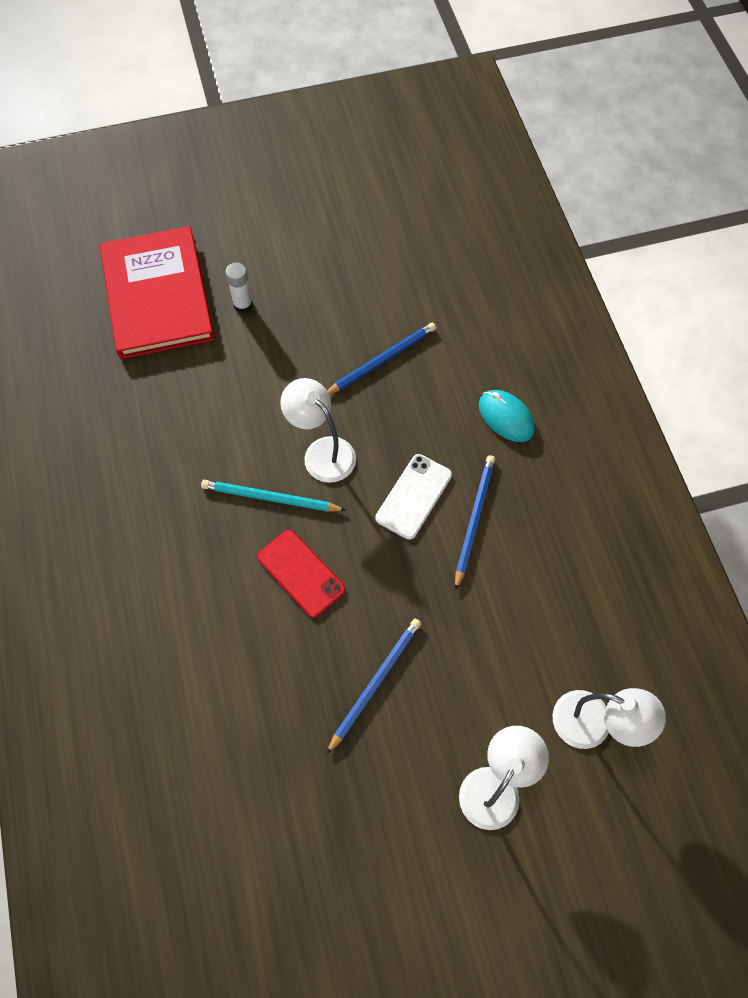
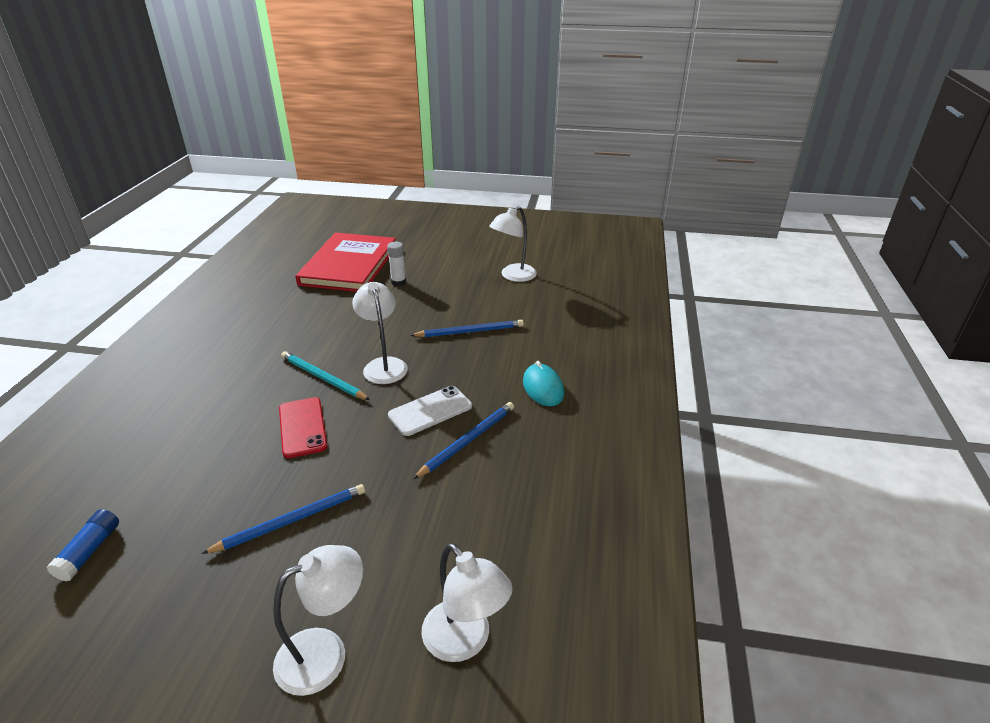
camera: 25 degrees right, 30 degrees down
(218, 799) = (89, 551): none -> blue glue stick
(373, 241) = (513, 276): none -> white lamp

